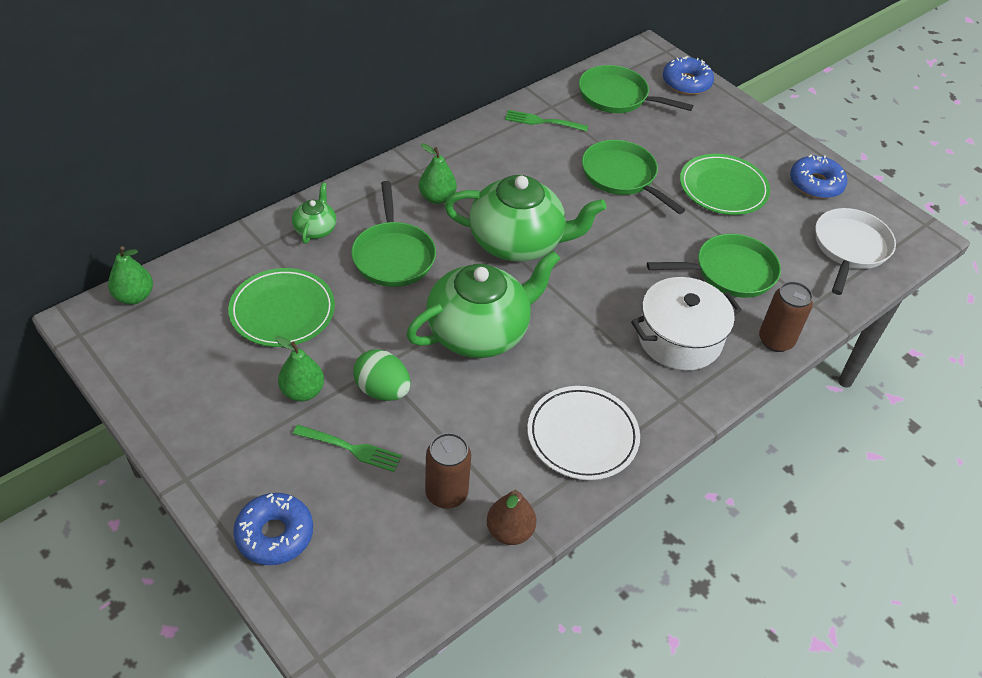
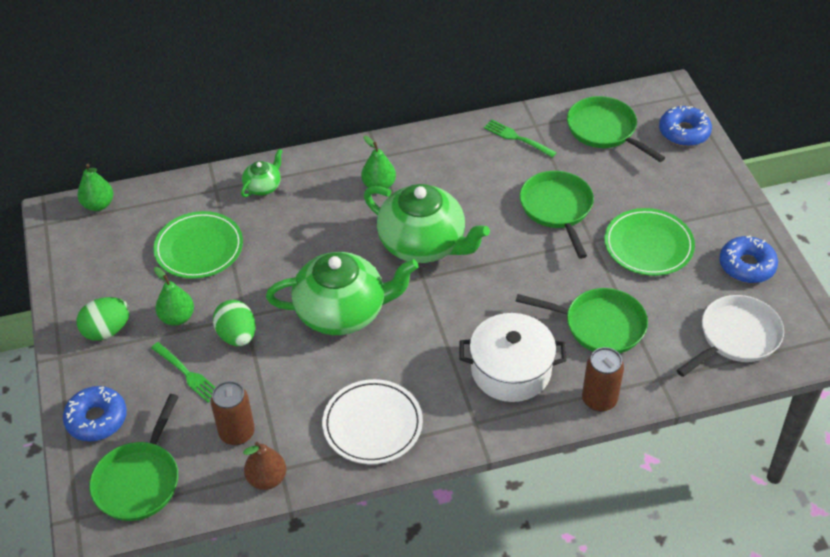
camera: 30 degrees right, 0 degrees up
(227, 431) = (107, 330): none -> green egg
(393, 255) = (312, 226): green pan -> green pan (139, 480)

